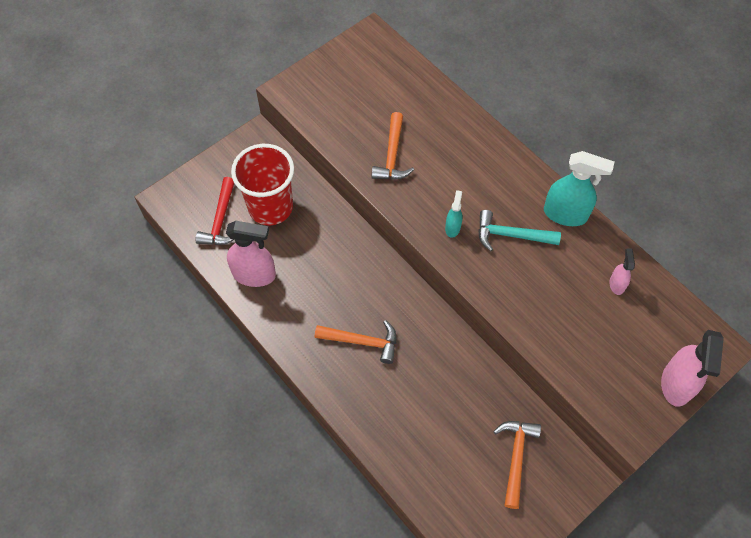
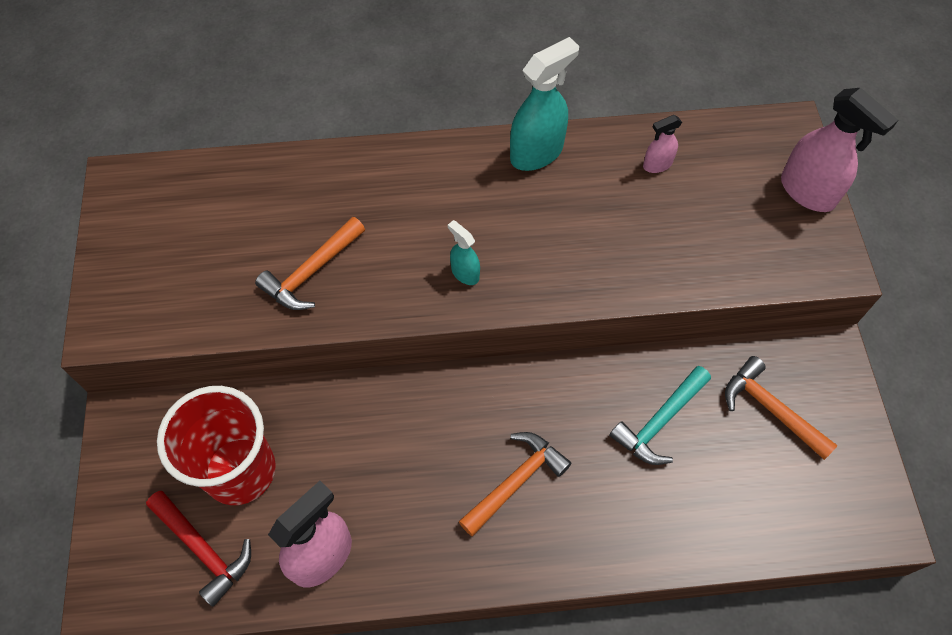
camera: 55 degrees left, 0 degrees up
(392, 155) = (311, 271): orange hammer -> orange hammer turned 90 degrees clockwise
(511, 235) = (522, 221): turquoise hammer -> turquoise hammer (659, 421)
(617, 284) = (657, 164): pink spray bottle -> pink spray bottle turned 60 degrees counterclockwise

